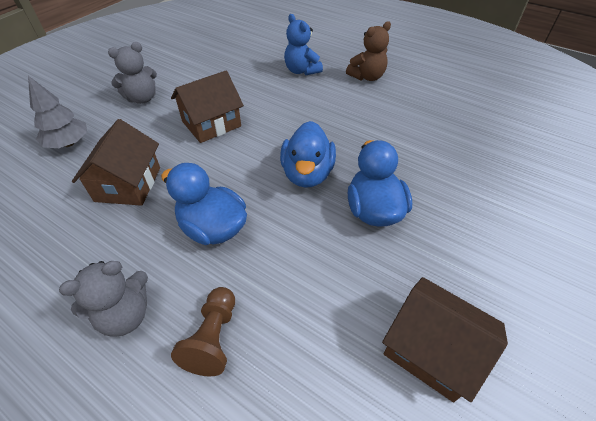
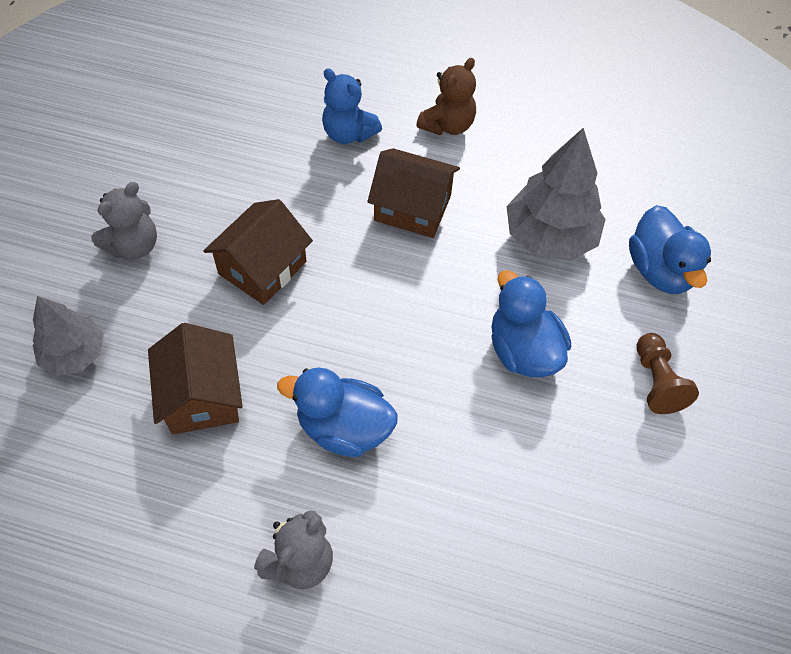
camera: 20 degrees left, 10 degrees up
(213, 338) = (407, 555): brown pawn -> brown pawn (656, 382)
(307, 174) = (426, 318): blue duck -> blue duck (660, 270)
(419, 146) = (550, 237): none -> grey tree
(431, 349) = (626, 499): brown house -> brown house (412, 208)

